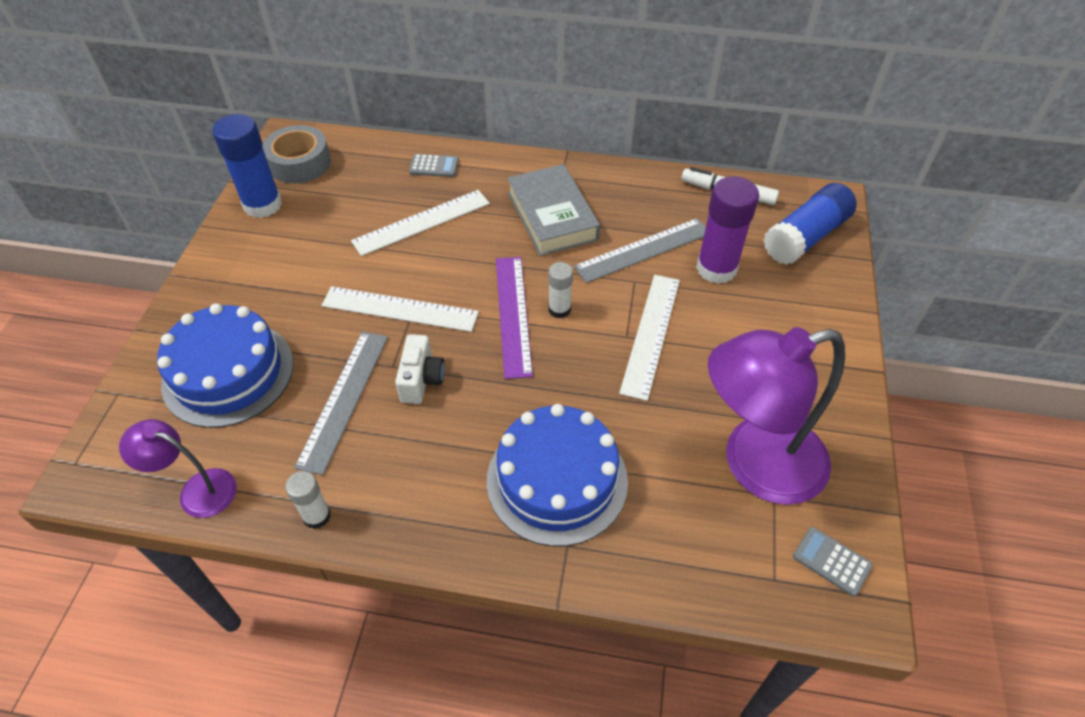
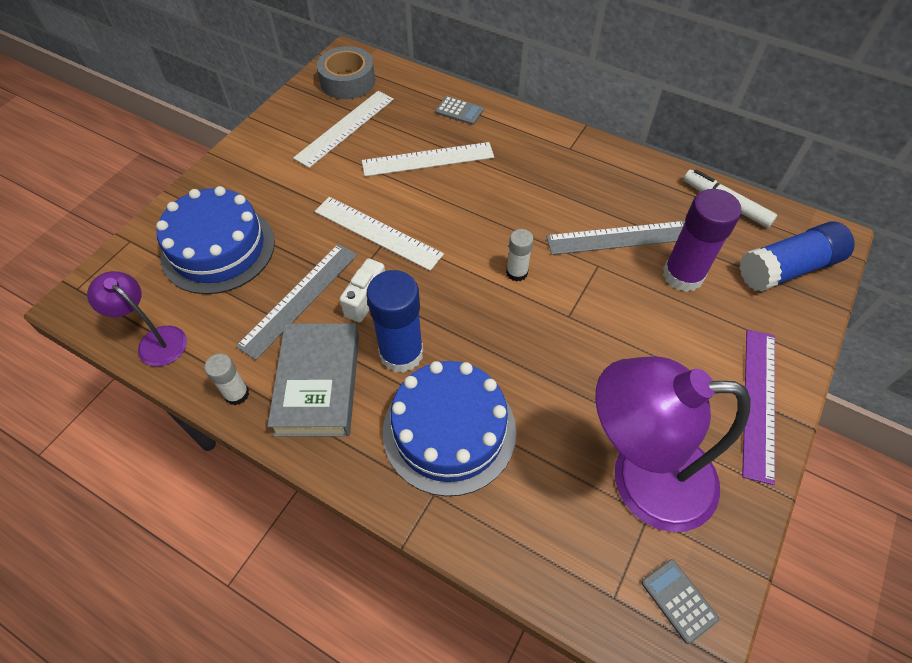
camera: 20 degrees right, 5 degrees up
(263, 205) = (303, 111): blue glue stick -> blue glue stick (401, 353)
(513, 314) = (473, 265): purple ruler -> purple ruler (758, 402)
(552, 216) = (546, 183): grey book -> grey book (318, 384)
(650, 334) = (592, 320): white ruler -> white ruler (345, 128)

